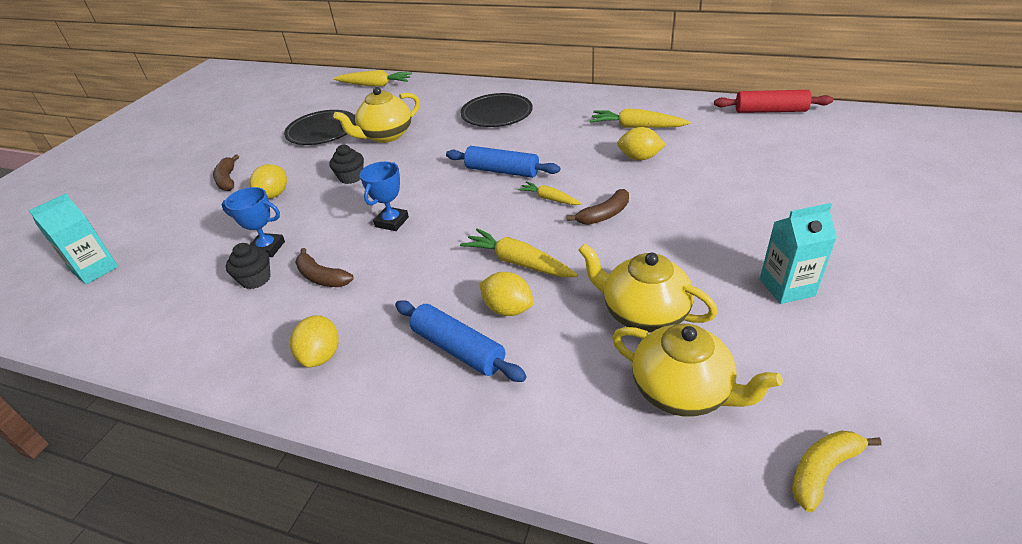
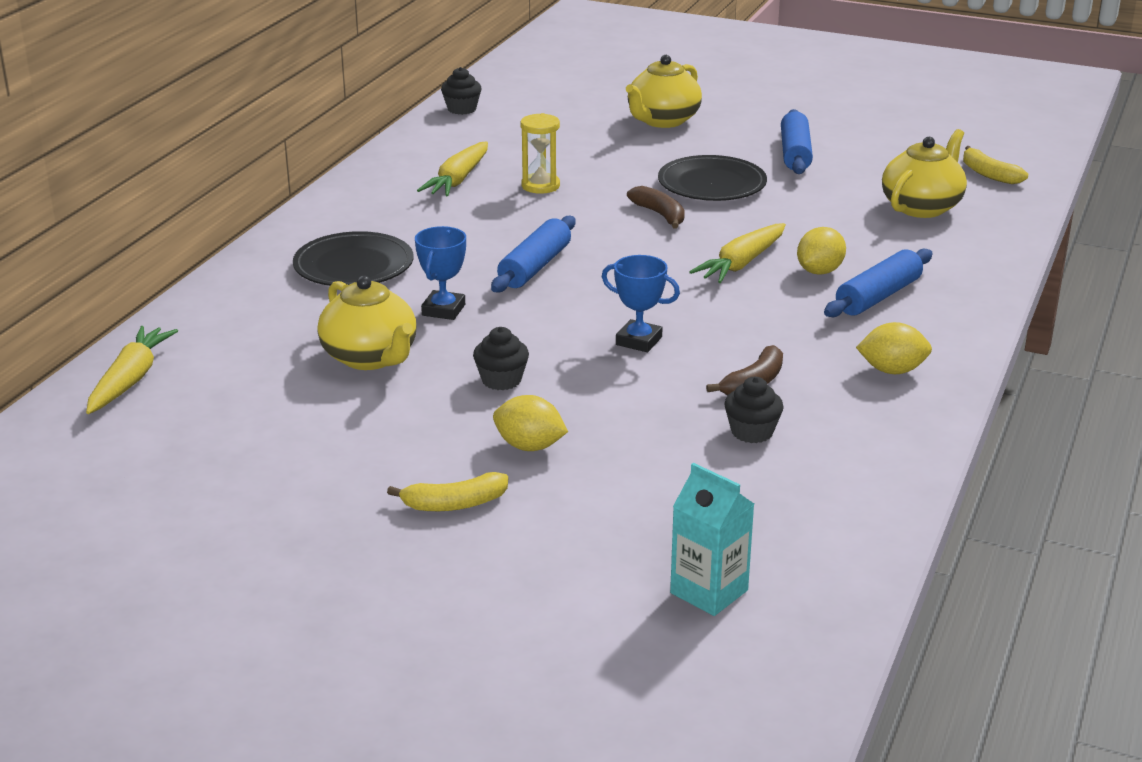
camera: 90 degrees left, 10 degrees down
(227, 180) = (454, 504): brown banana -> yellow banana
(267, 248) = (681, 432): blue trophy -> blue trophy (443, 310)
(322, 131) = (312, 422): black plate -> black plate (712, 185)
(549, 199) = (616, 241): yellow carrot -> none
(639, 158) = (540, 186): yellow lemon -> yellow hourglass
(643, 313) = (828, 211): yellow teapot -> yellow teapot (662, 120)
(770, 111) = (462, 109): red rolling pin -> black cupcake
(786, 287) = (795, 153): turquoise carton -> blue rolling pin

